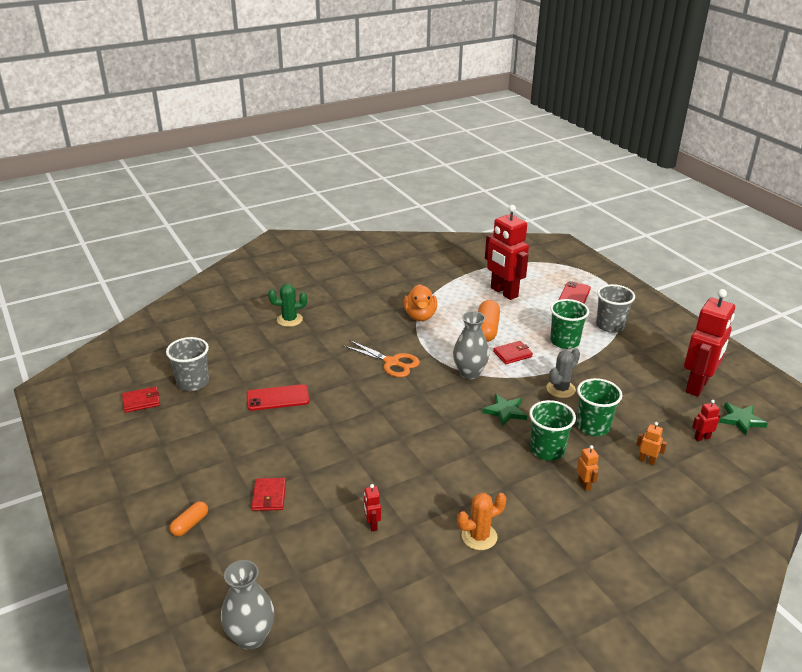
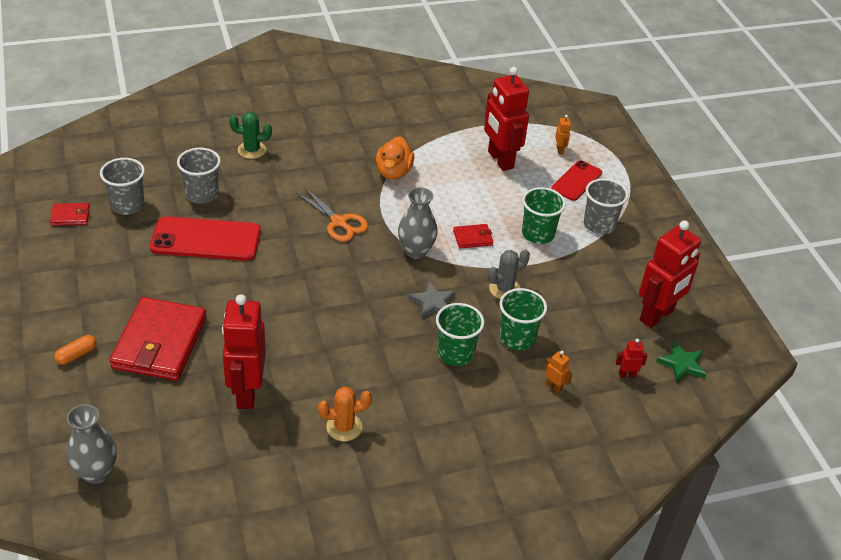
camera: 10 degrees right, 10 degrees up
(259, 362) = (202, 194): none -> grey cup
(269, 496) = (160, 343): red wallet -> red wallet, size x2.26
(278, 398) = (206, 240): red phone -> red phone, size x1.62
(372, 525) = (246, 393): red robot -> red robot, size x2.49
(486, 329) = (459, 202): orange capsule -> none
(505, 411) = (432, 302): green star -> grey star
(584, 485) = (475, 398): orange robot -> orange robot (560, 150)

